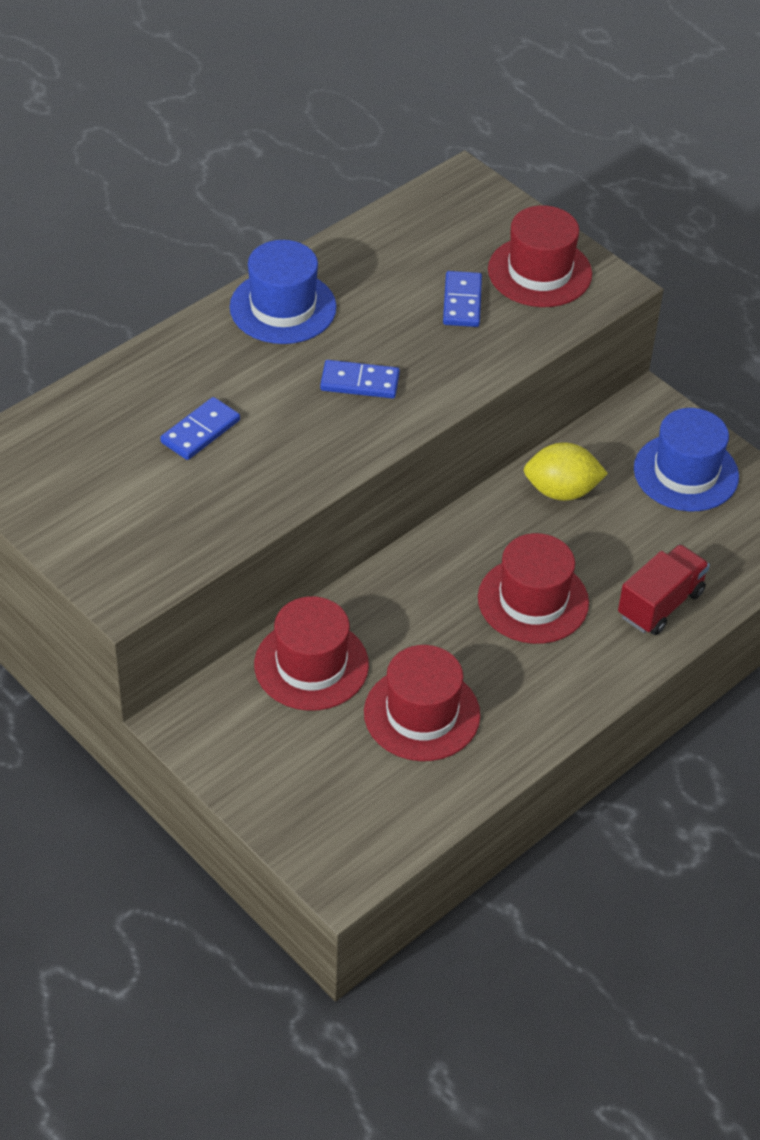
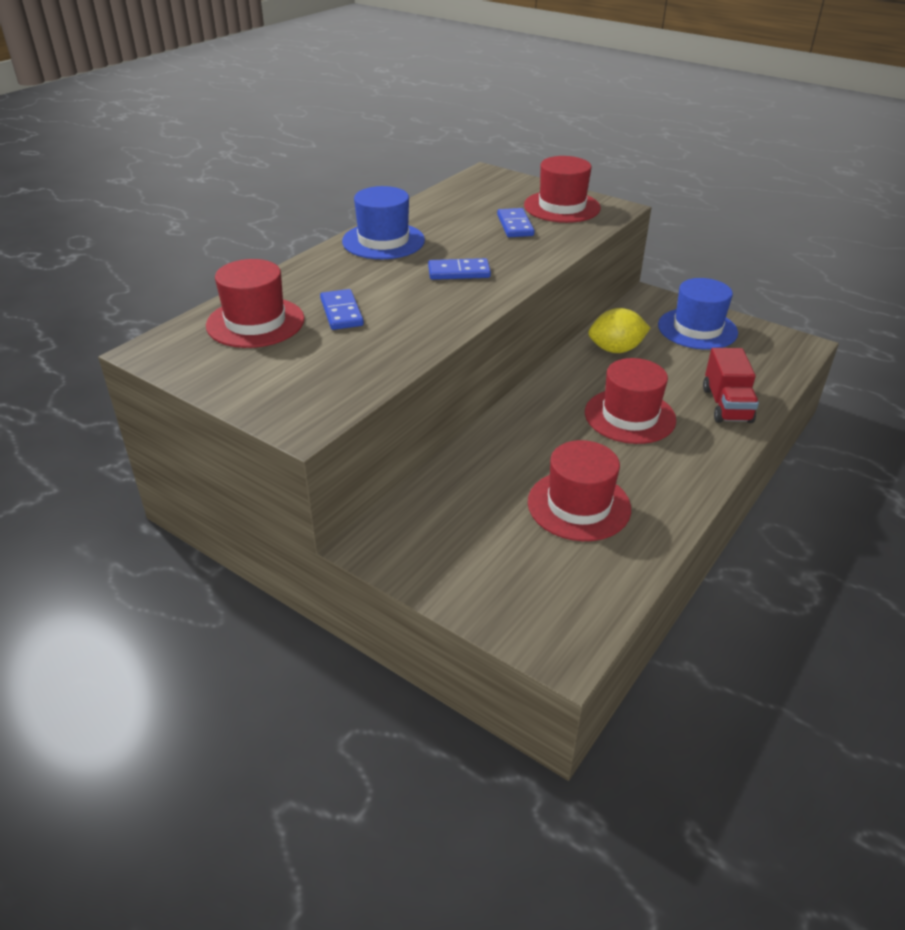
camera: 10 degrees left, 10 degrees down
(200, 431) = (341, 312): blue domino -> blue domino turned 45 degrees counterclockwise
(311, 665) = (471, 484): red hat -> red hat (255, 322)
(660, 604) = (726, 405): red truck -> red truck turned 150 degrees clockwise

